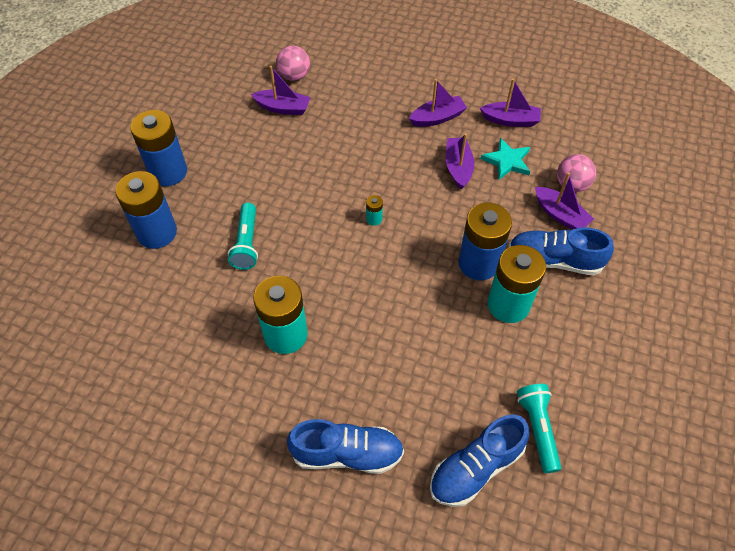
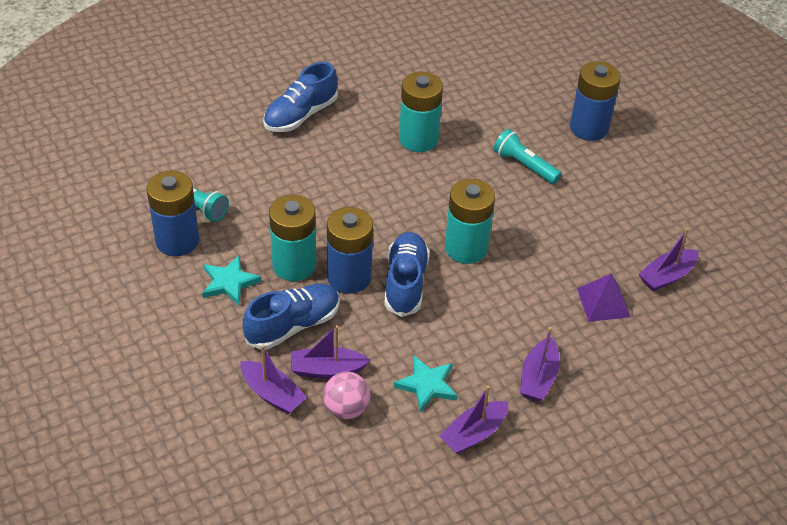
camera: 130 degrees right, 10 degrees down
(168, 172) = (652, 165): blue battery -> blue battery (177, 241)
(294, 76) = (709, 312): pink ball -> none
(341, 123) = (603, 302): none -> purple pyramid
(374, 219) = (466, 248): turquoise battery -> turquoise battery, size x2.45
(458, 167) = (459, 343): purple boat -> purple boat (272, 394)
(476, 468) = (215, 160): blue shoe -> blue shoe (405, 283)
(571, 330) = (229, 282): none -> turquoise star

